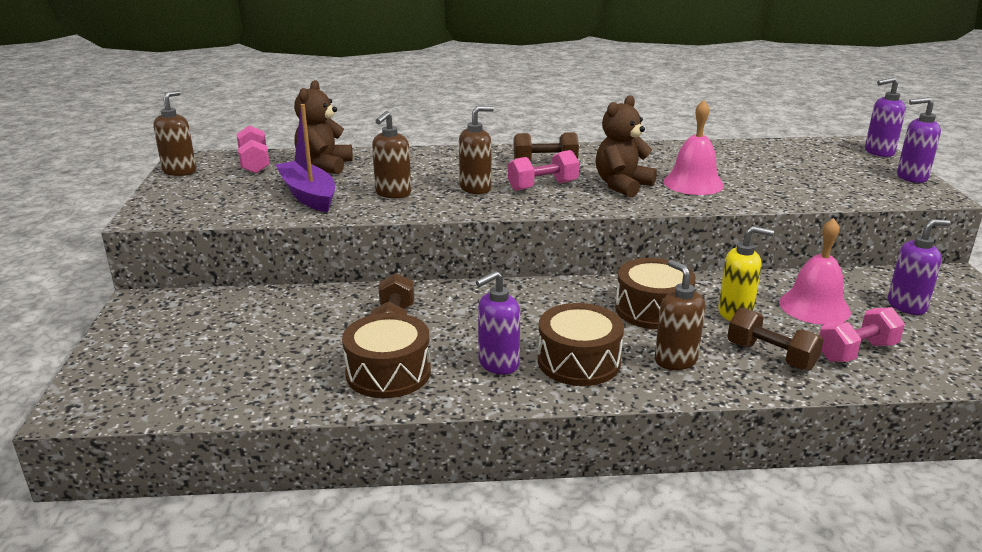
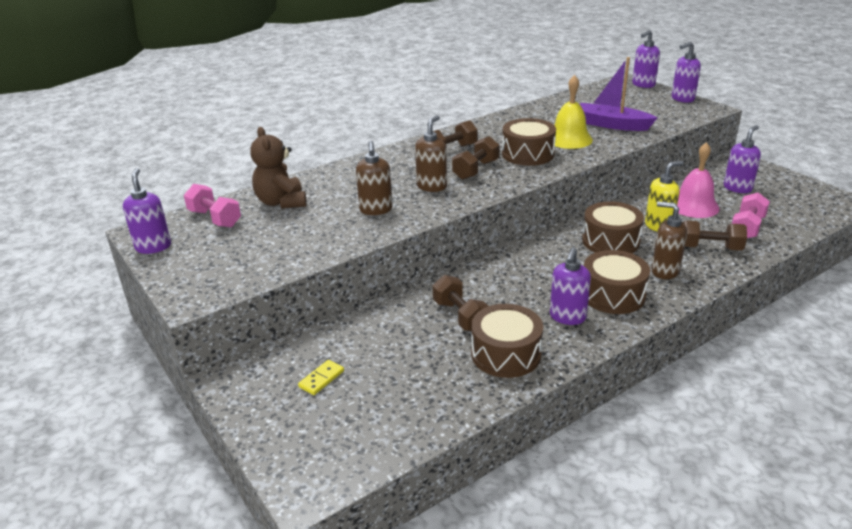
camera: 30 degrees left, 5 degrees up
(180, 171) = (153, 247): brown soap dispenser -> purple soap dispenser
(206, 329) = (321, 379): none -> yellow domino
(308, 195) = (309, 233): purple boat -> purple boat (611, 125)
(542, 186) = (476, 170): pink dumbbell -> brown dumbbell
(622, 185) = (528, 154): brown teddy bear -> brown drum
(693, 183) = (569, 139): pink bell -> yellow bell

